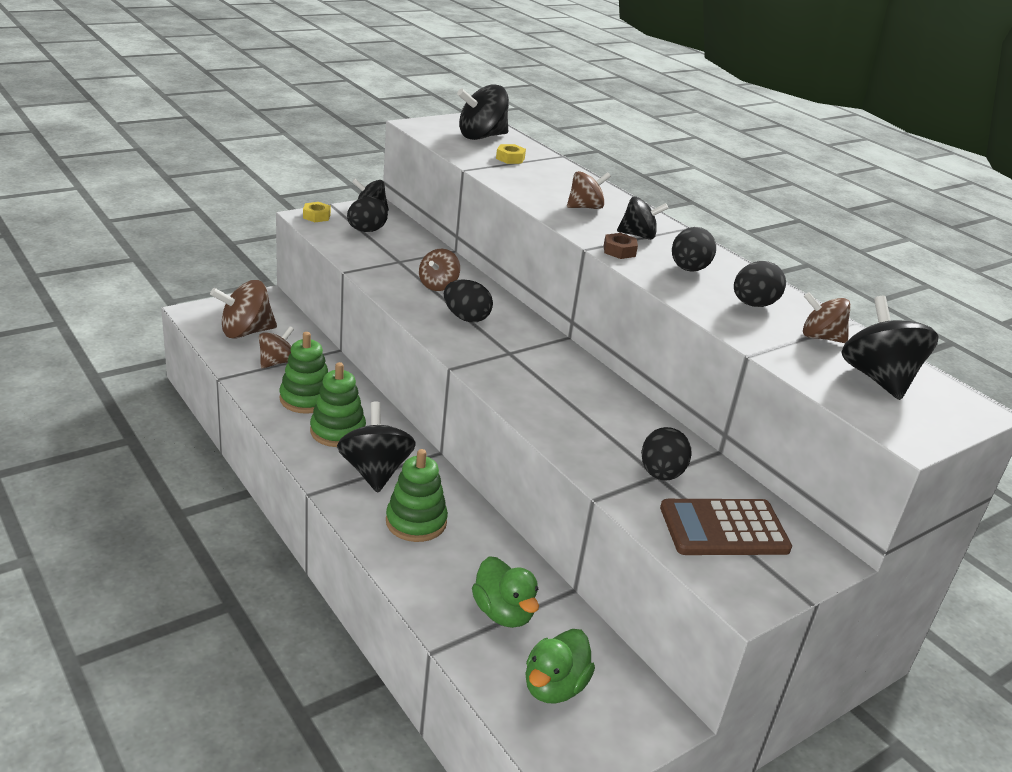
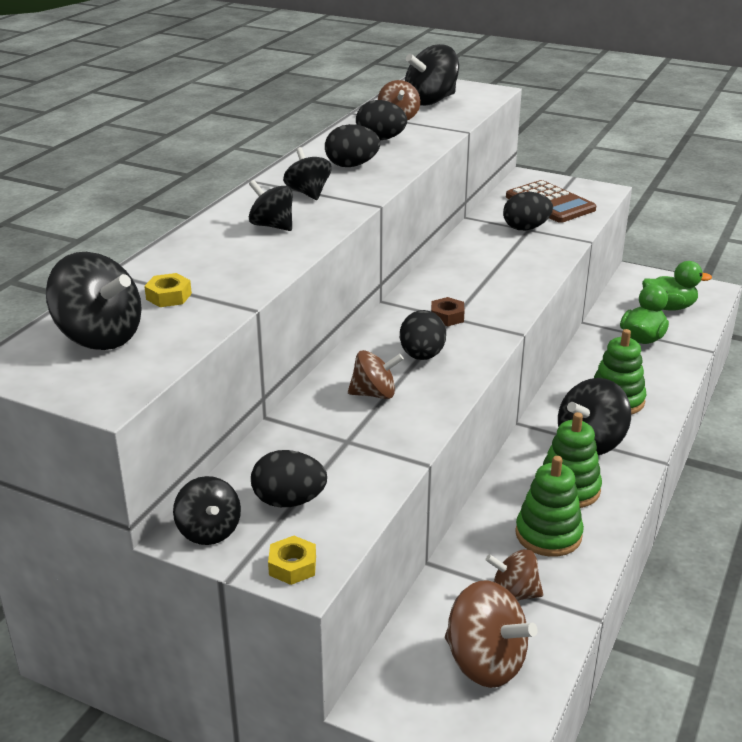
camera: 115 degrees left, 0 degrees up
(585, 207) = (272, 226): brown spinning top -> black spinning top
(619, 251) = (359, 193): brown nut -> brown nut (447, 317)

